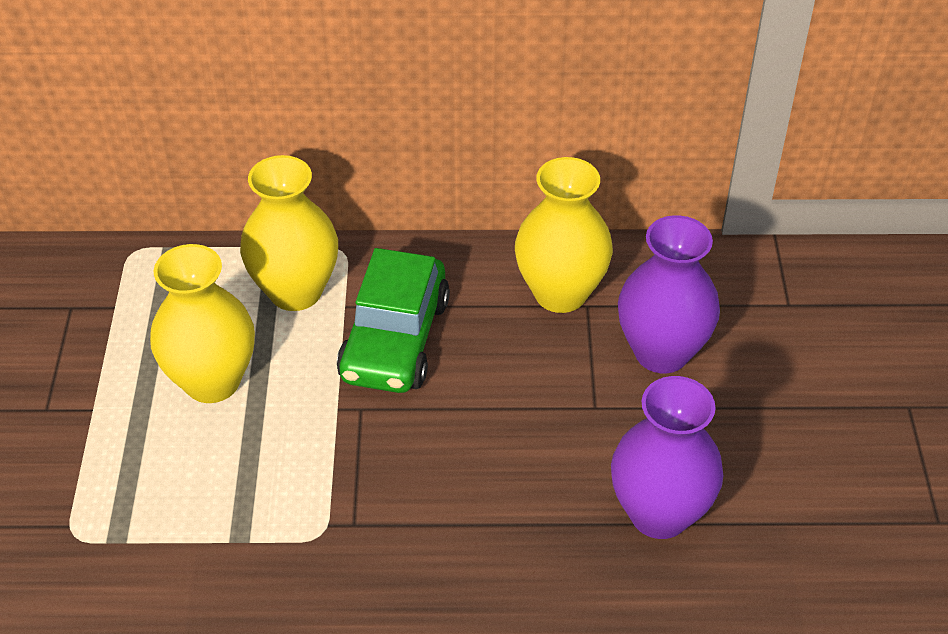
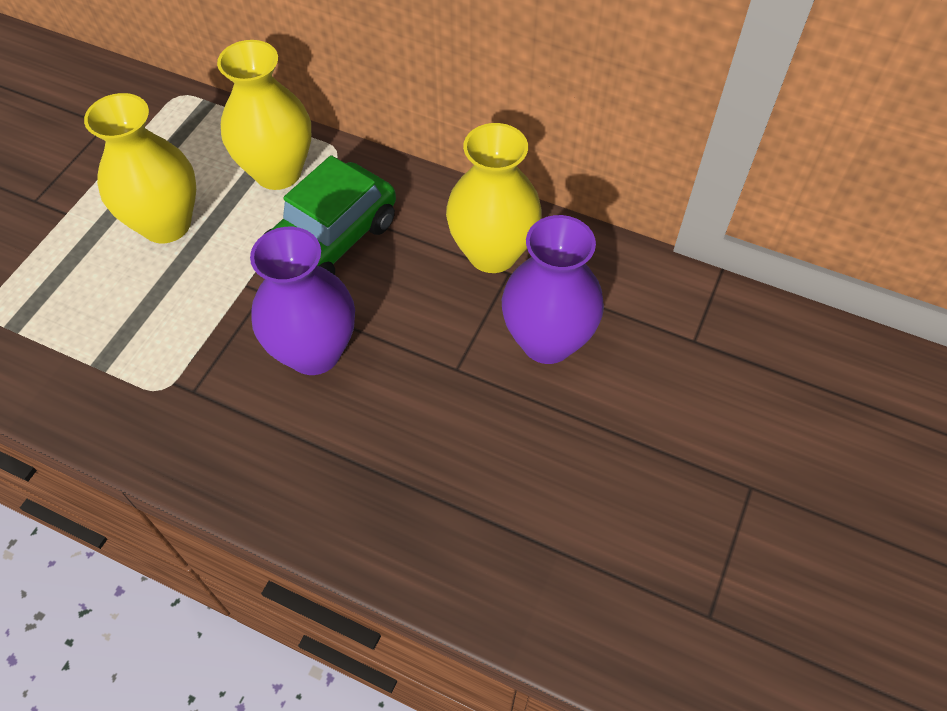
camera: 25 degrees right, 10 degrees up
(659, 513) = (449, 492): purple vase -> purple vase (314, 352)

